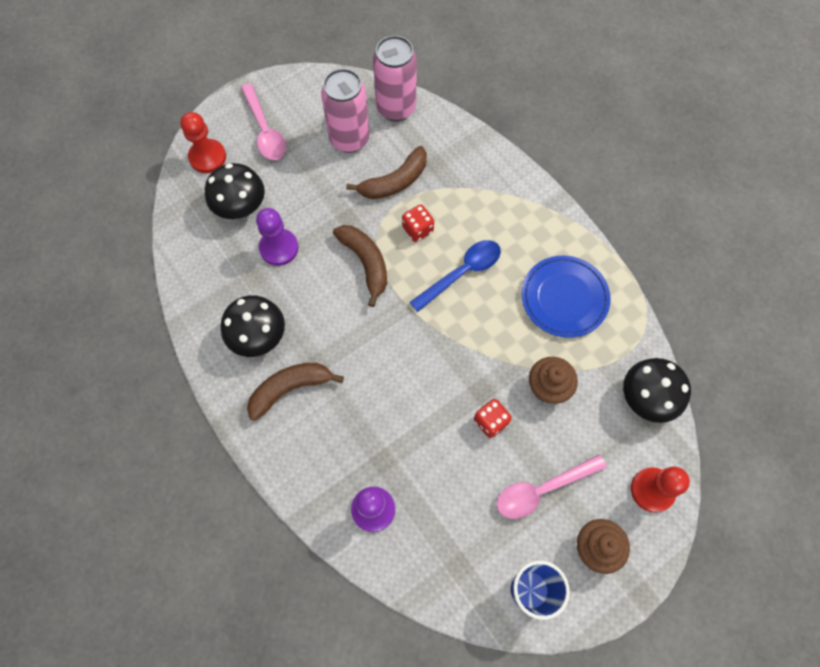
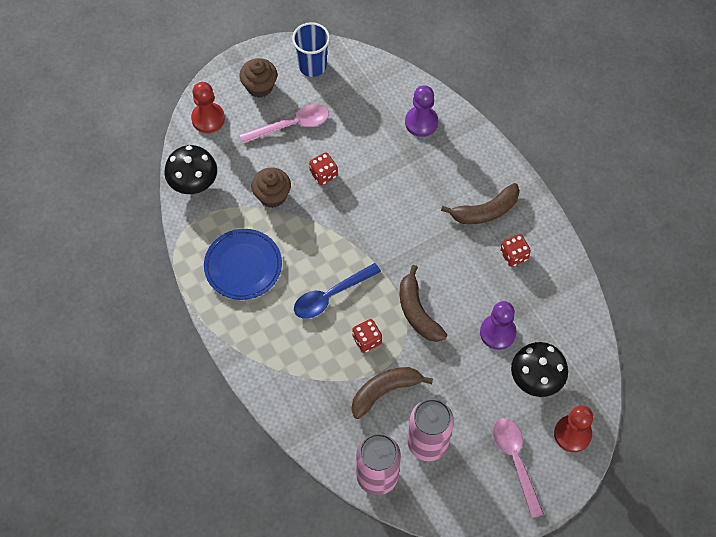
camera: 175 degrees left, 5 degrees down
(258, 336) = (514, 255): black mushroom -> red dice

